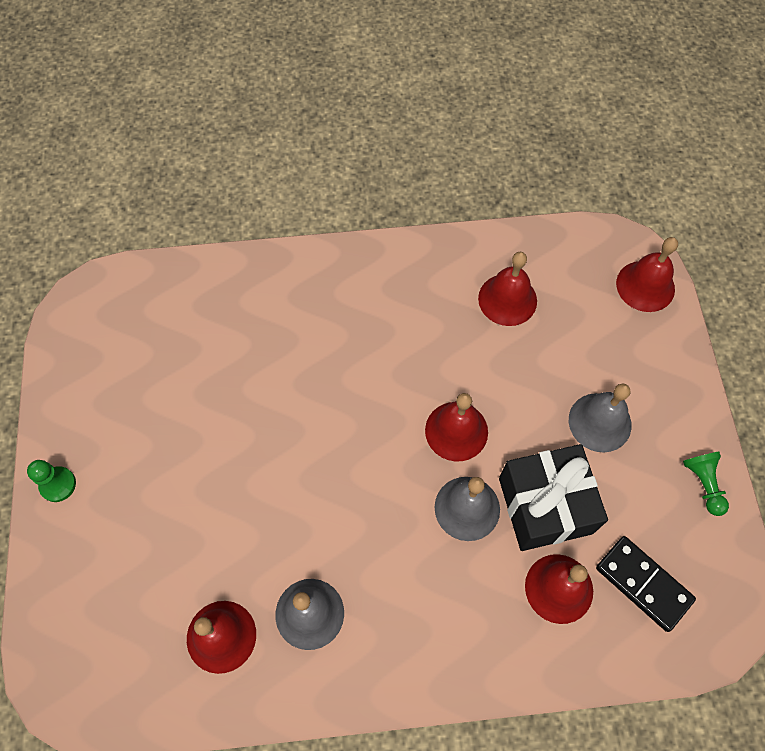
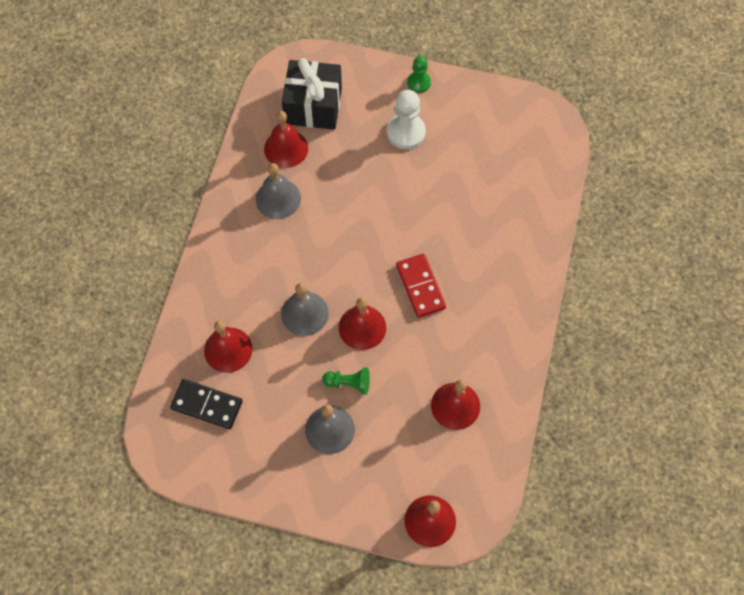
camera: 110 degrees right, 0 degrees up
(148, 474) = (406, 132): none -> white pawn
(375, 382) = (420, 287): none -> red domino
(545, 505) = (285, 364): black gift -> black gift (313, 106)
(643, 583) = (207, 405): black domino -> black domino turned 45 degrees clockwise
(703, 484) = (254, 481): green pawn -> green pawn (349, 383)

